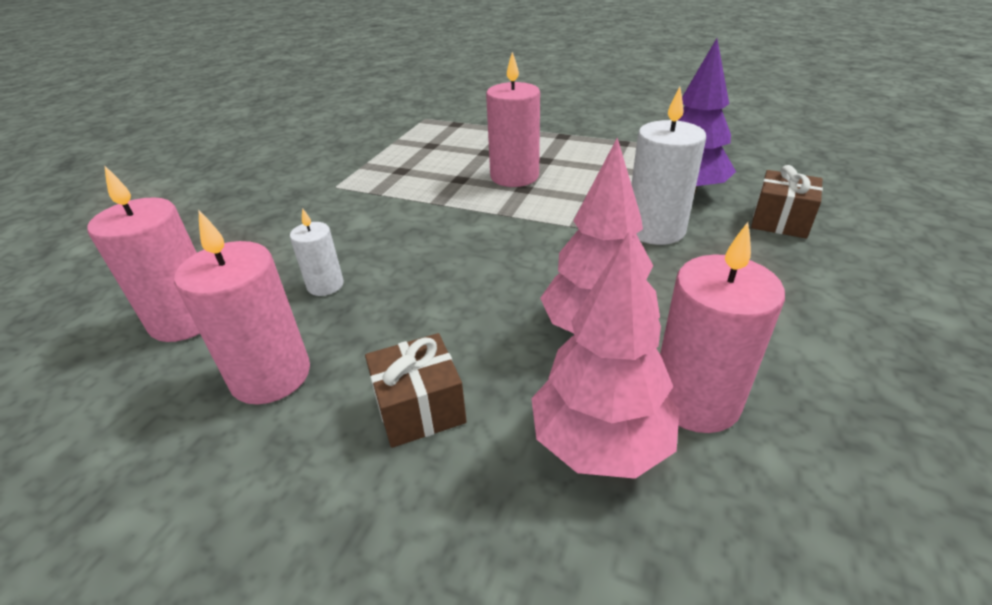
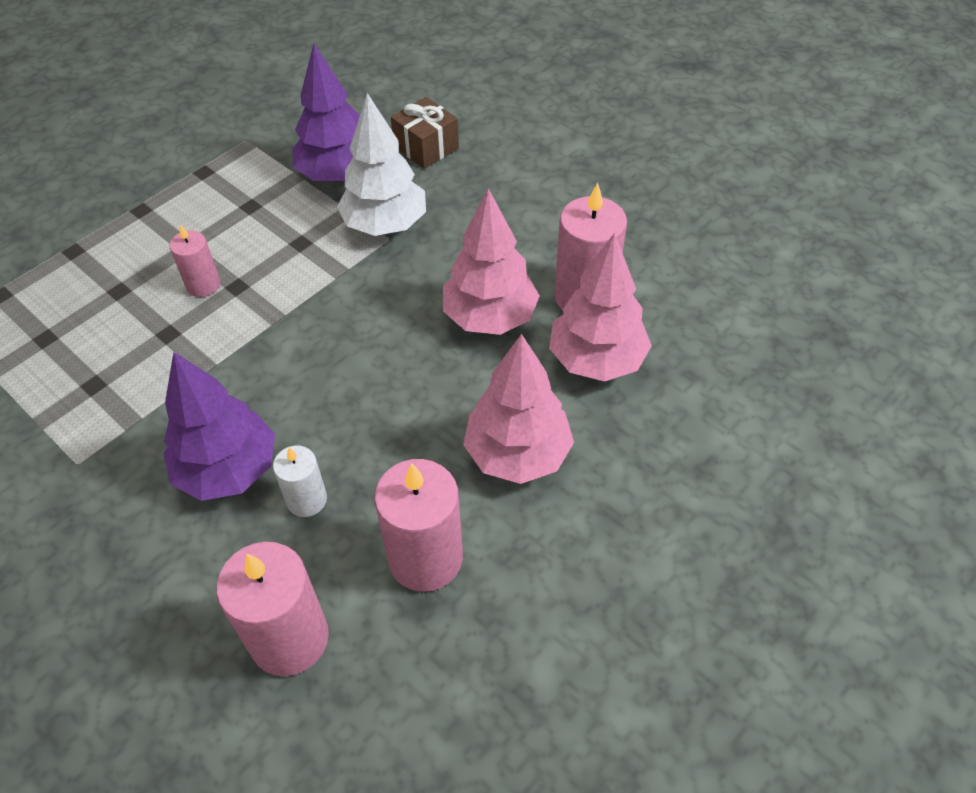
camera: 70 degrees left, 15 degrees up
(345, 241) = (228, 470): none -> purple tree
(419, 408) = (518, 454): brown gift -> pink tree
(514, 176) = (203, 285): pink candle -> pink candle, size x0.57
(655, 230) = (385, 225): white candle -> white tree

